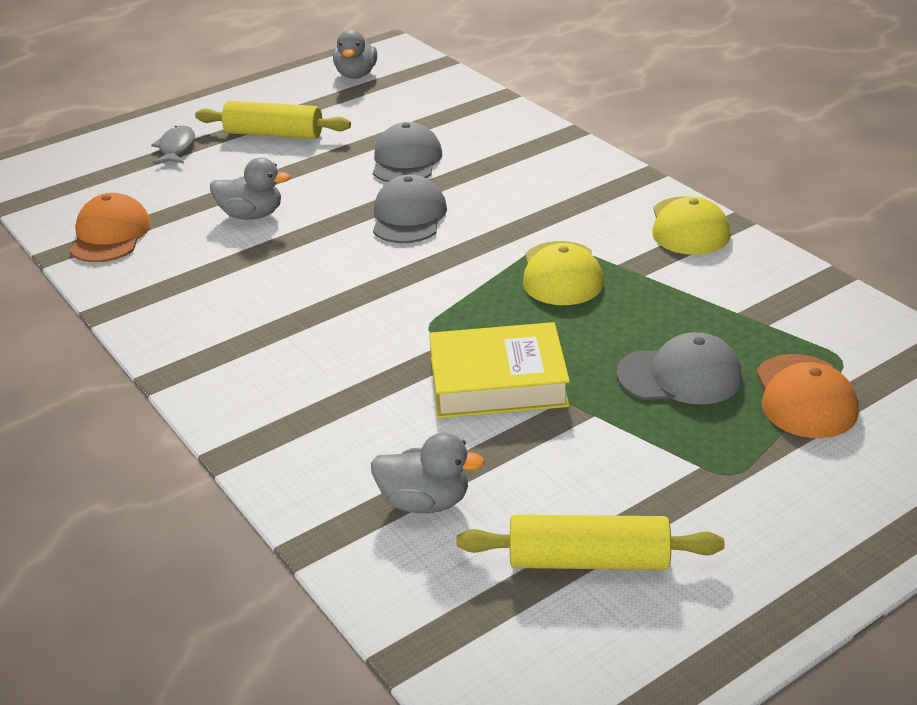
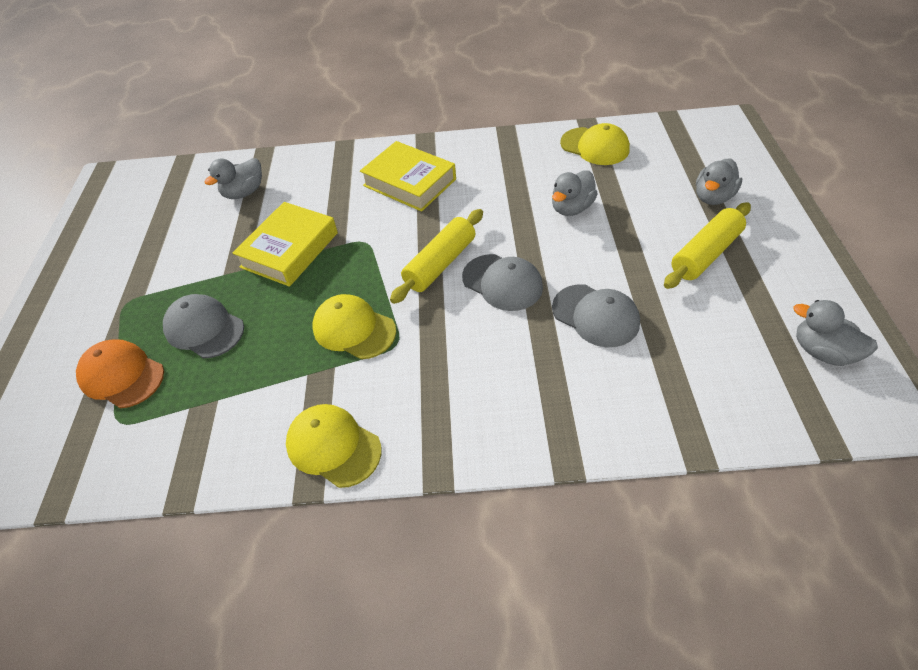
camera: 125 degrees right, 15 degrees up
(110, 235) = (595, 146): orange cap -> yellow cap
(176, 148) = (713, 197): grey fish -> grey duck
(281, 345) = (409, 182): none -> yellow book
(588, 560) = (152, 227): yellow rolling pin -> yellow rolling pin (440, 264)
(680, 376) = (204, 328): grey cap -> grey cap turned 90 degrees clockwise

